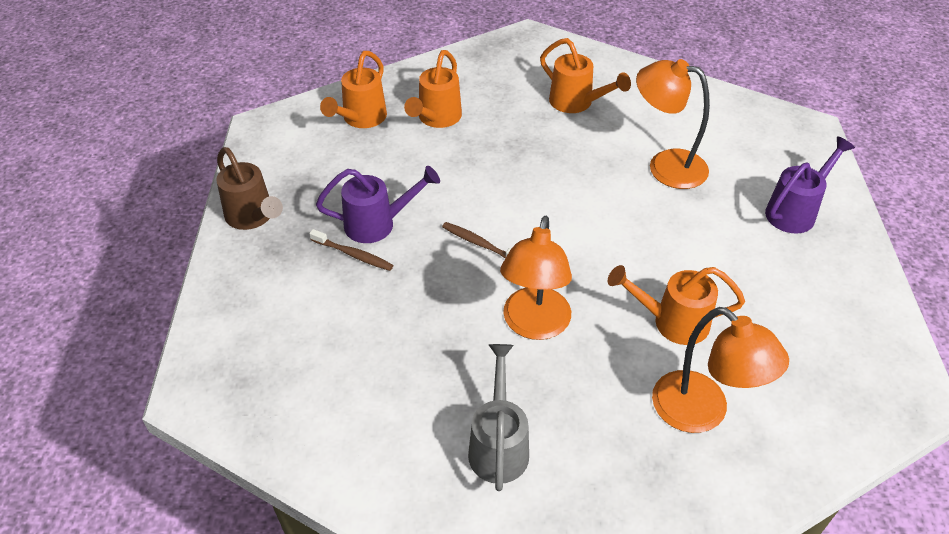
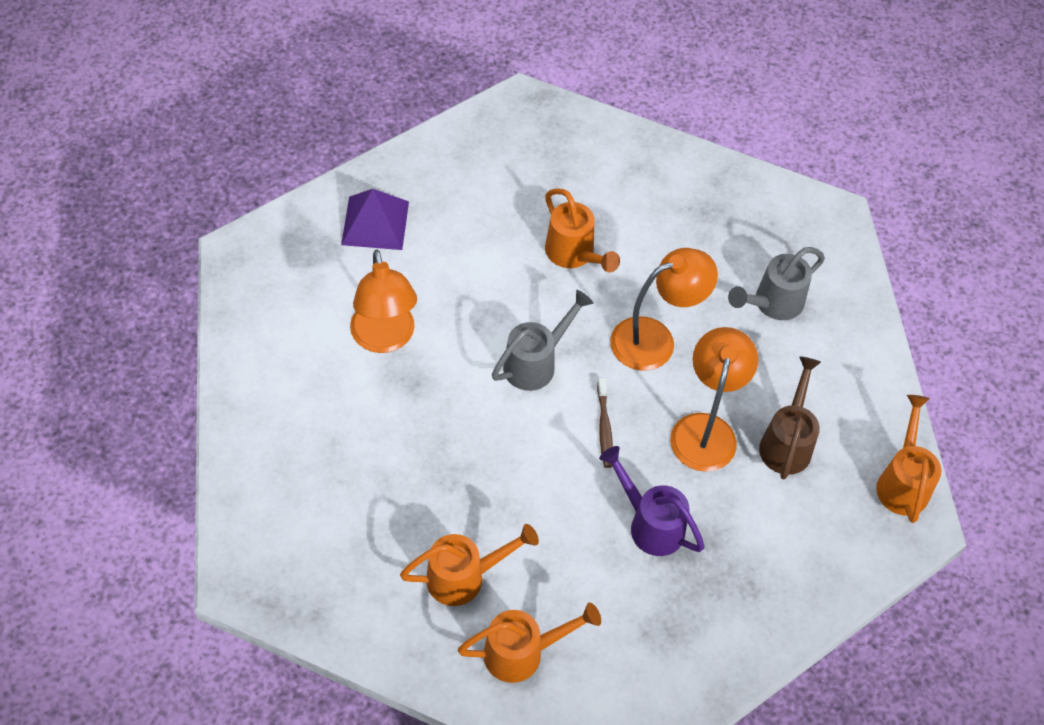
camera: 130 degrees left, 10 degrees up
(253, 217) = (733, 639): brown watering can -> brown watering can (787, 442)
(353, 255) = (700, 516): brown toothbrush -> none
(574, 236) = (536, 363): none -> grey watering can
(576, 103) = (339, 461): orange watering can -> orange watering can (902, 482)
(702, 413) = (641, 205): orange lamp -> orange lamp (705, 429)
(795, 211) = (375, 223): purple watering can -> purple pyramid

